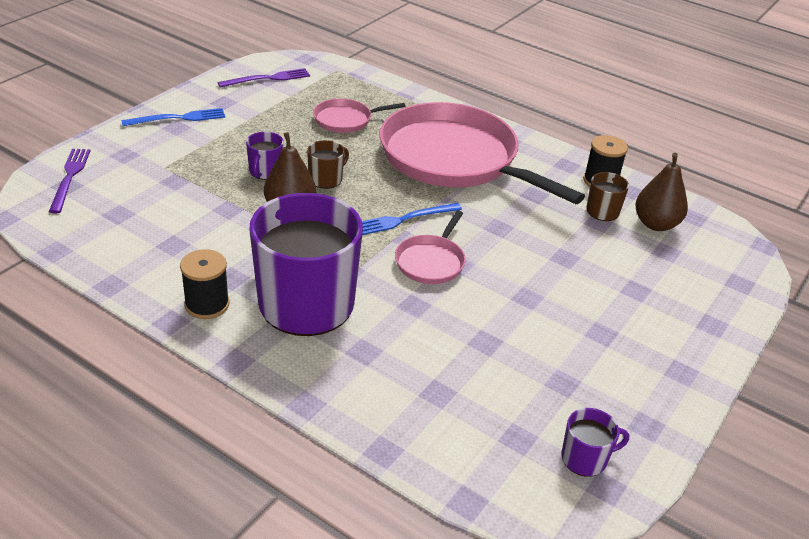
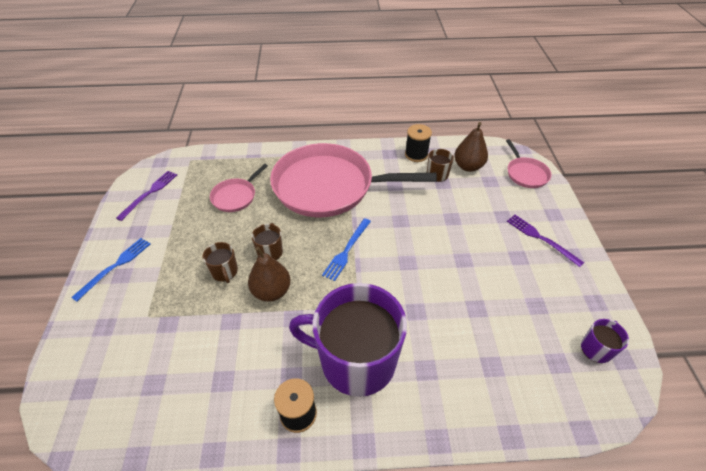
camera: 35 degrees left, 10 degrees up
(70, 177) = (78, 379): purple fork -> purple fork (541, 238)
(265, 171) = (224, 271): purple mug -> brown mug
(431, 261) = (392, 271): pink pan -> pink pan (525, 173)

